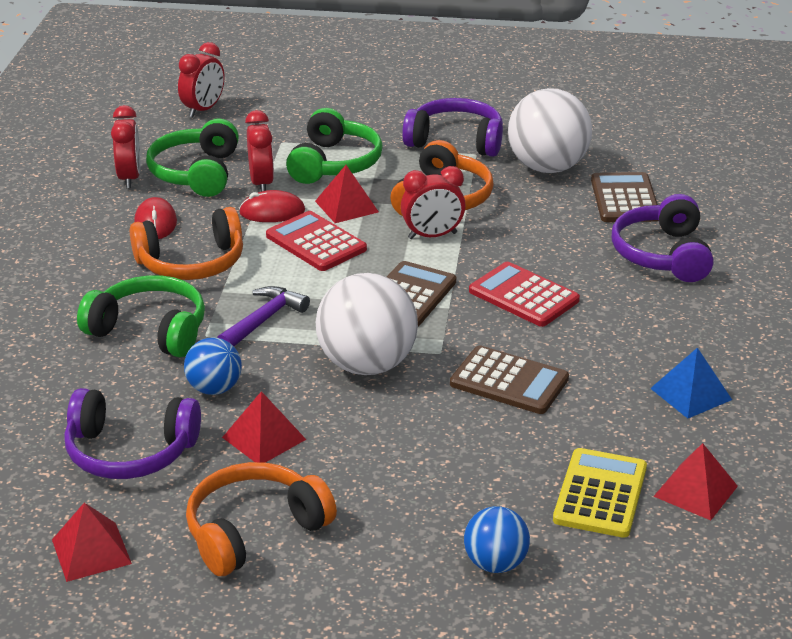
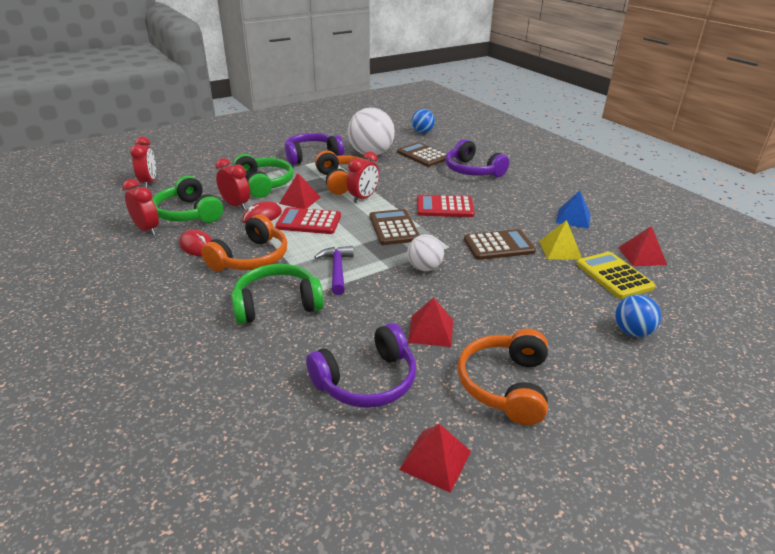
camera: 40 degrees left, 0 degrees up
(214, 389) = (363, 318): blue ball -> blue ball (422, 132)
(367, 365) = (424, 268): white ball -> white ball, size x0.55
(586, 426) = (560, 249): none -> yellow pyramid

